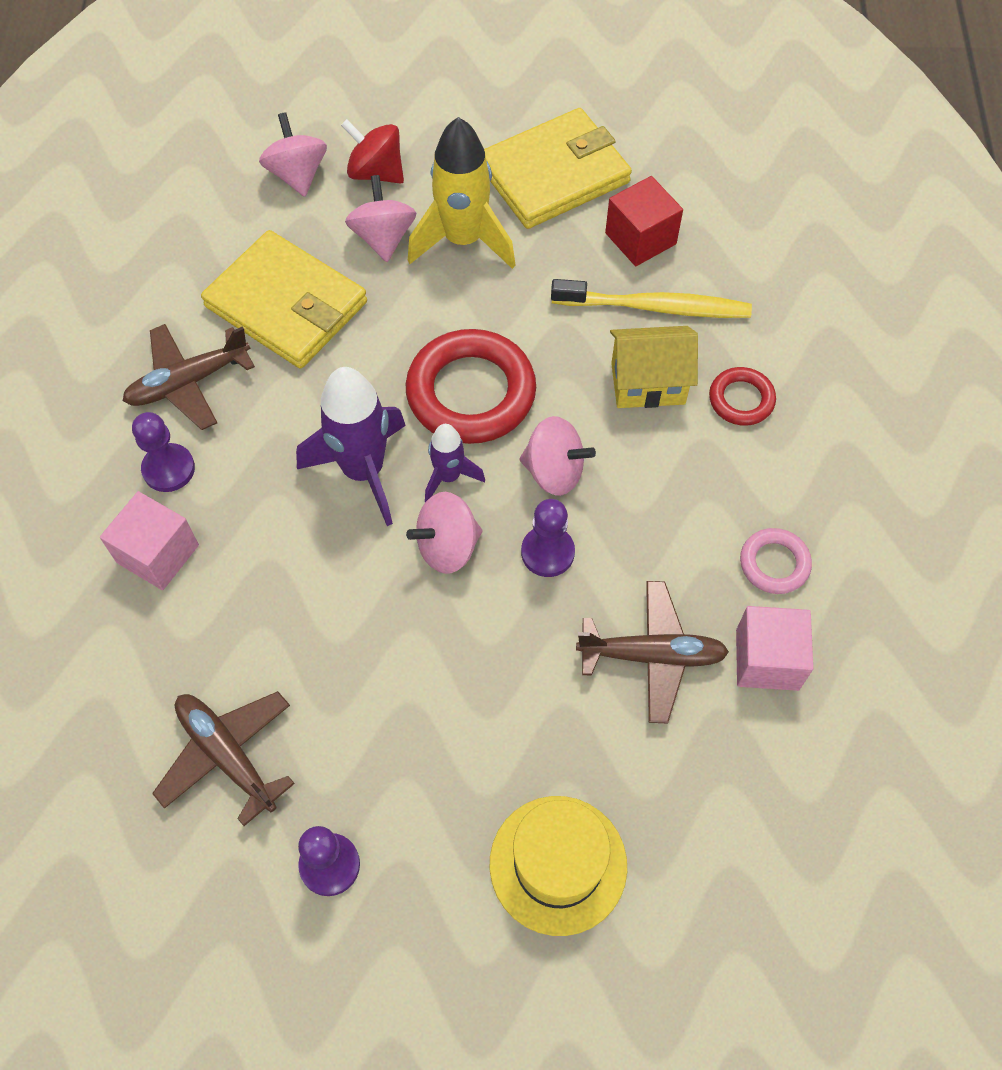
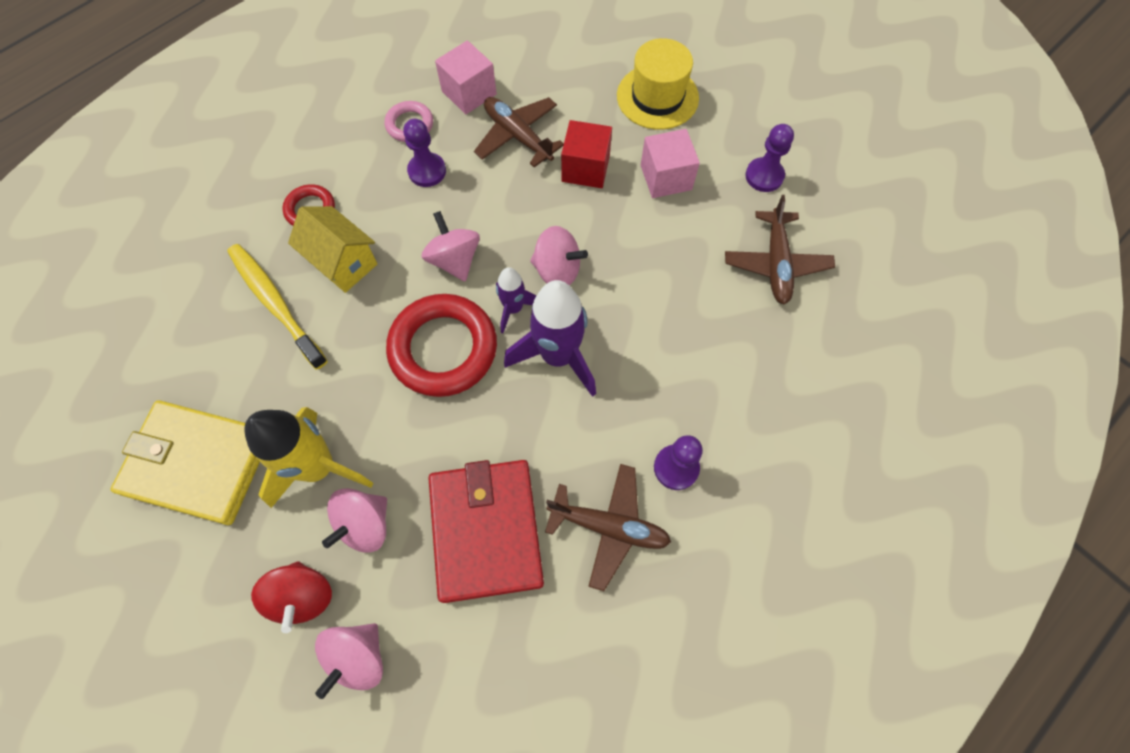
camera: 135 degrees left, 5 degrees up
(158, 554) = (728, 412): pink cube -> pink cube (666, 177)
(286, 305) = (486, 530): yellow wallet -> red wallet
(547, 552) = (509, 222): purple pawn -> purple pawn (427, 171)
(640, 238) = (218, 357): red cube -> red cube (585, 168)

